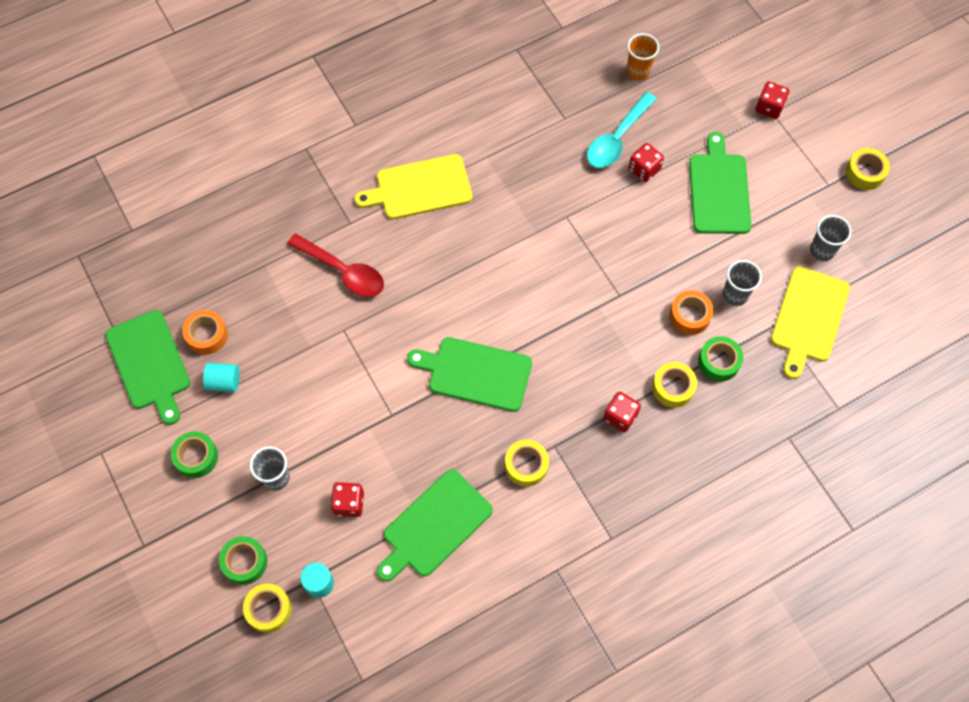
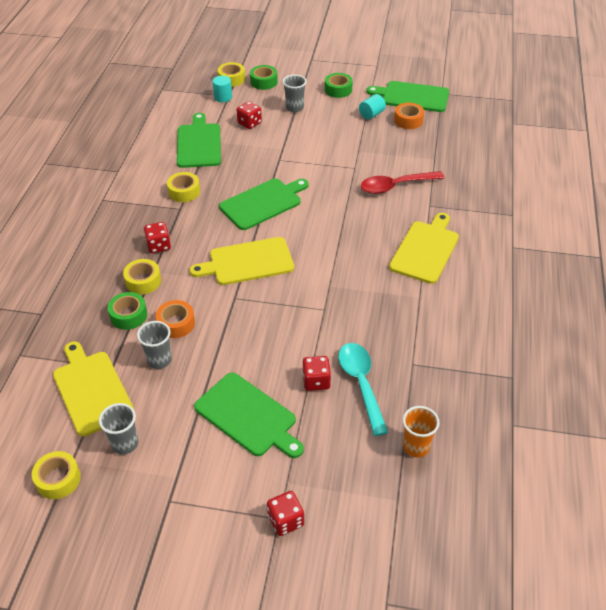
camera: 130 degrees right, 20 degrees down
(568, 319) = (247, 262): none -> yellow cutting board
(865, 173) = (147, 541): yellow tape -> yellow tape (58, 479)

